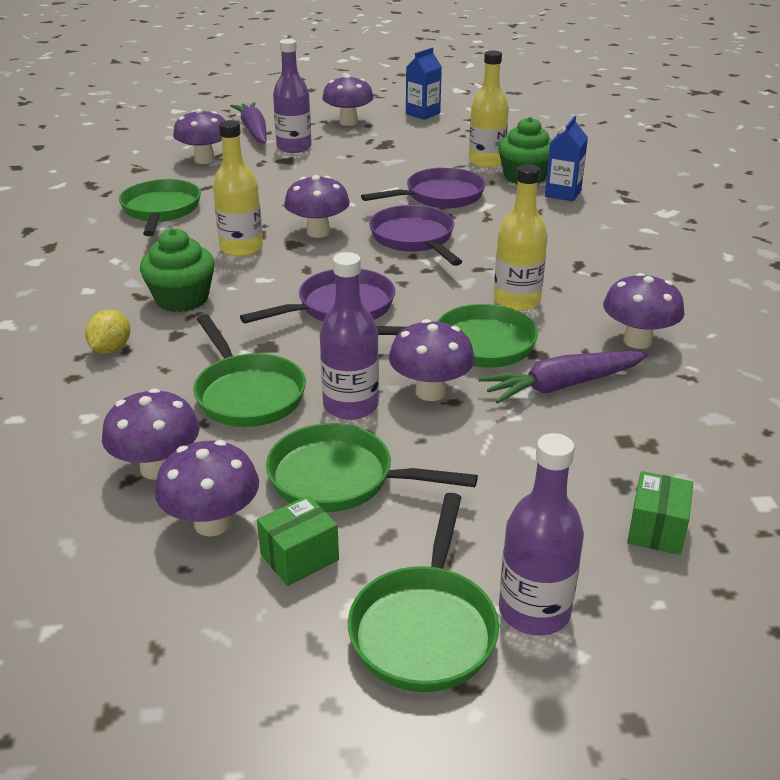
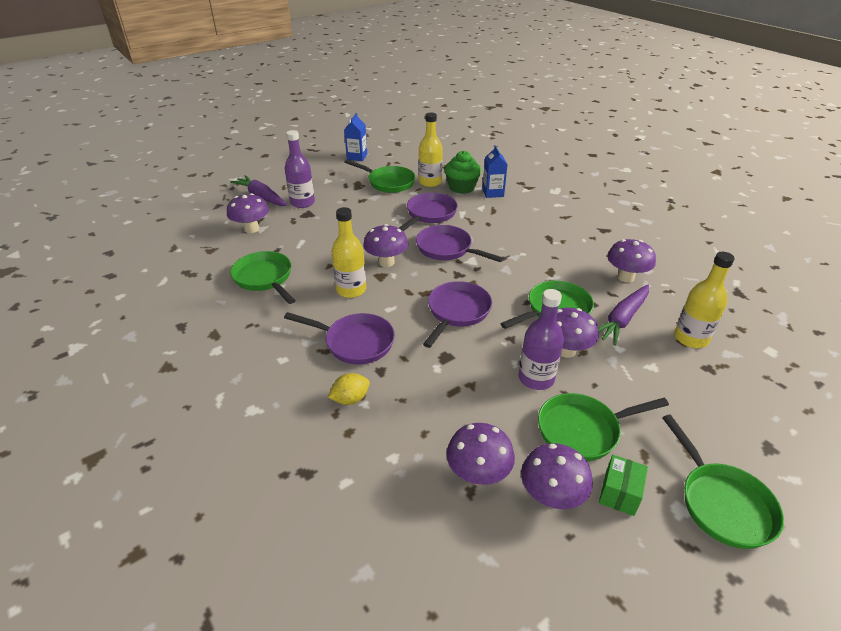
camera: 30 degrees left, 5 degrees up
(111, 349) = (350, 399): yellow lemon -> yellow lemon turned 75 degrees clockwise
(182, 299) = (355, 342): green cupcake -> purple pan
(247, 394) = (471, 396): green pan -> green pan (388, 182)
(348, 122) = (317, 174): purple mushroom -> none
(516, 301) = (544, 273): yellow bottle -> yellow bottle (690, 338)
(534, 611) = (753, 465): purple bottle -> none
(656, 529) = (749, 388): green box -> none

